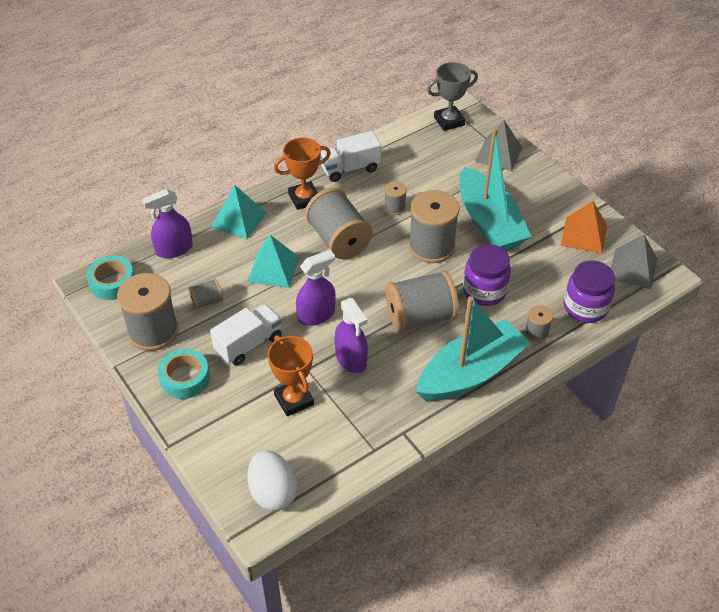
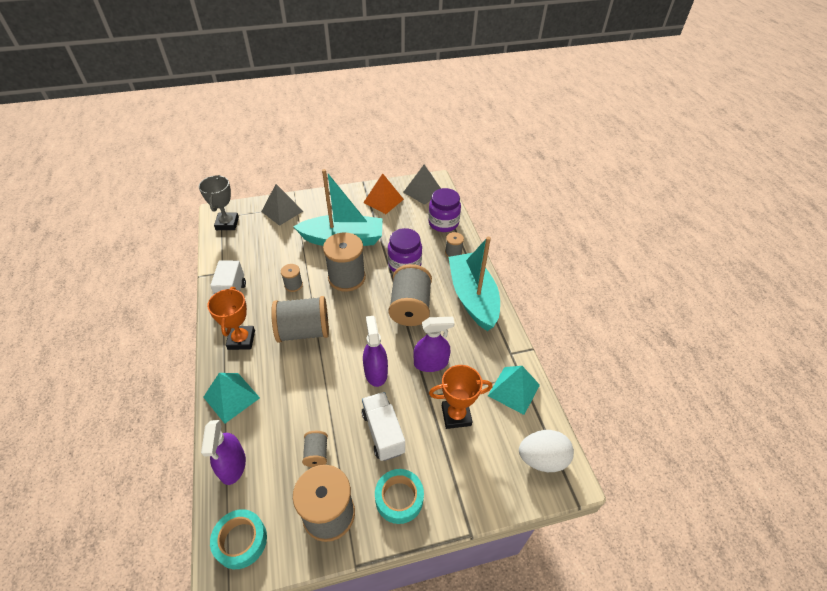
camera: 70 degrees left, 0 degrees up
(273, 269) = (308, 388): turquoise pyramid -> turquoise pyramid (514, 390)

